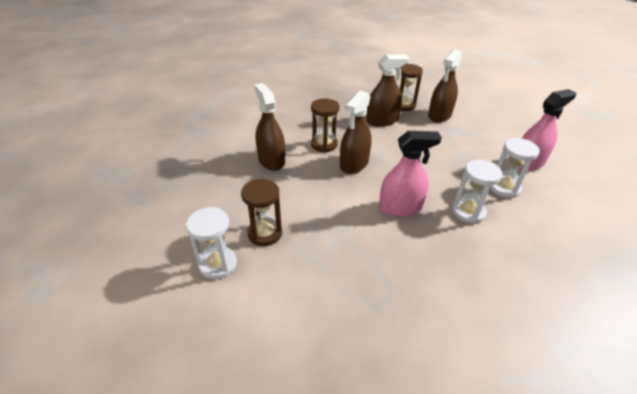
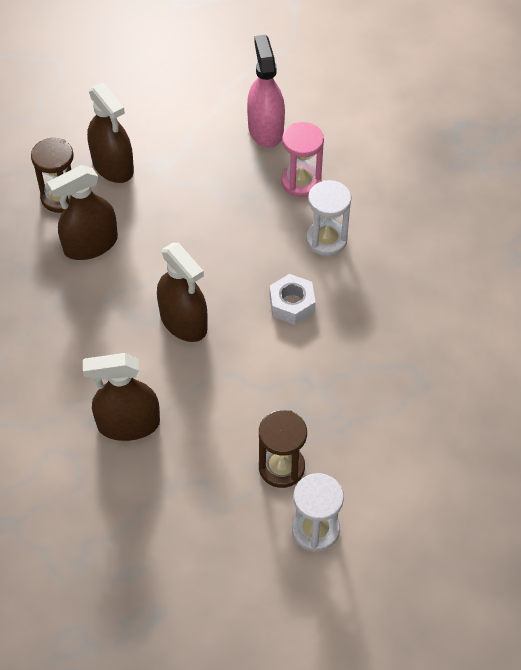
camera: 70 degrees left, 15 degrees up
(324, 144) = (119, 343): brown hourglass -> none
(382, 120) = (90, 244): brown spray bottle -> brown spray bottle turned 120 degrees counterclockwise
(400, 207) = (292, 304): pink spray bottle -> white nut
(504, 188) = (301, 182): white hourglass -> pink hourglass

